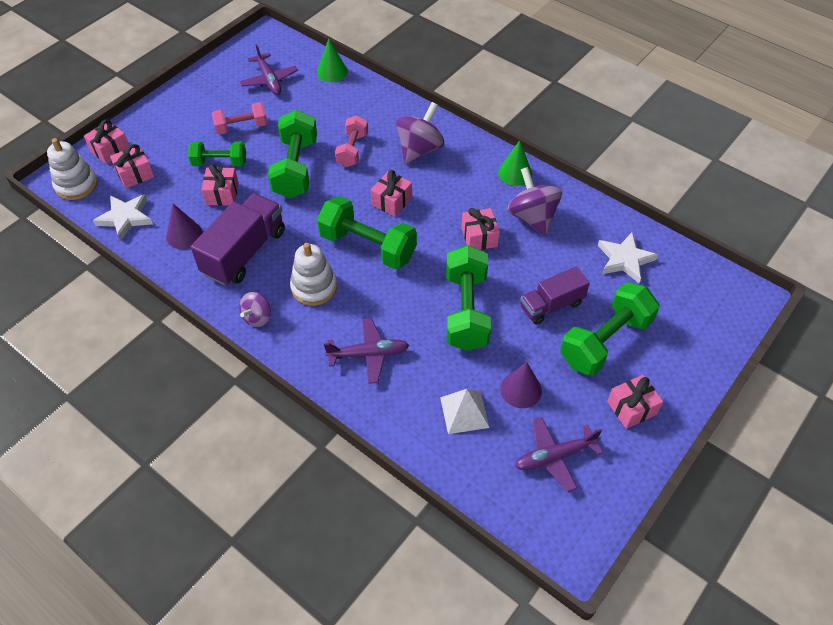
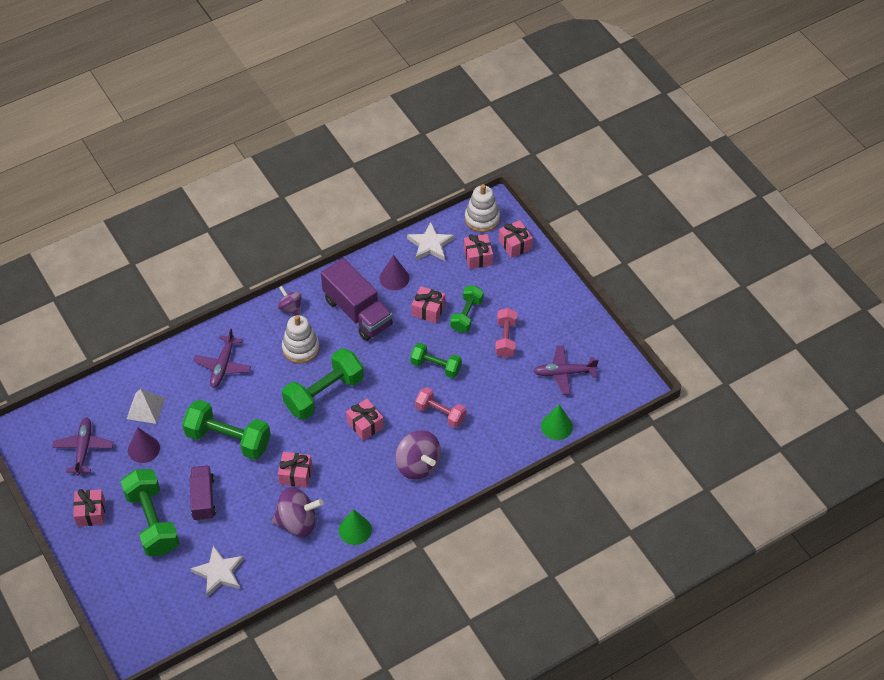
camera: 110 degrees right, 0 degrees up
(296, 168) = (436, 366): green dumbbell -> green dumbbell, size x0.61

